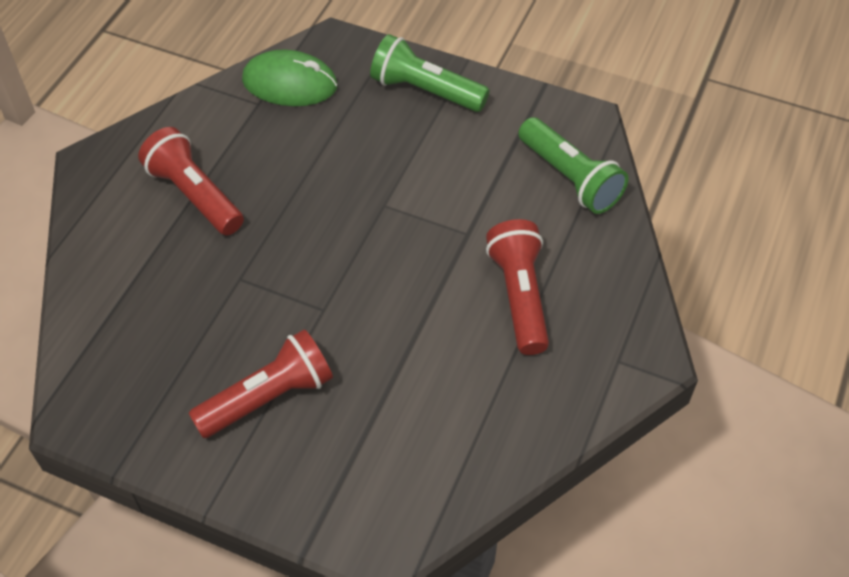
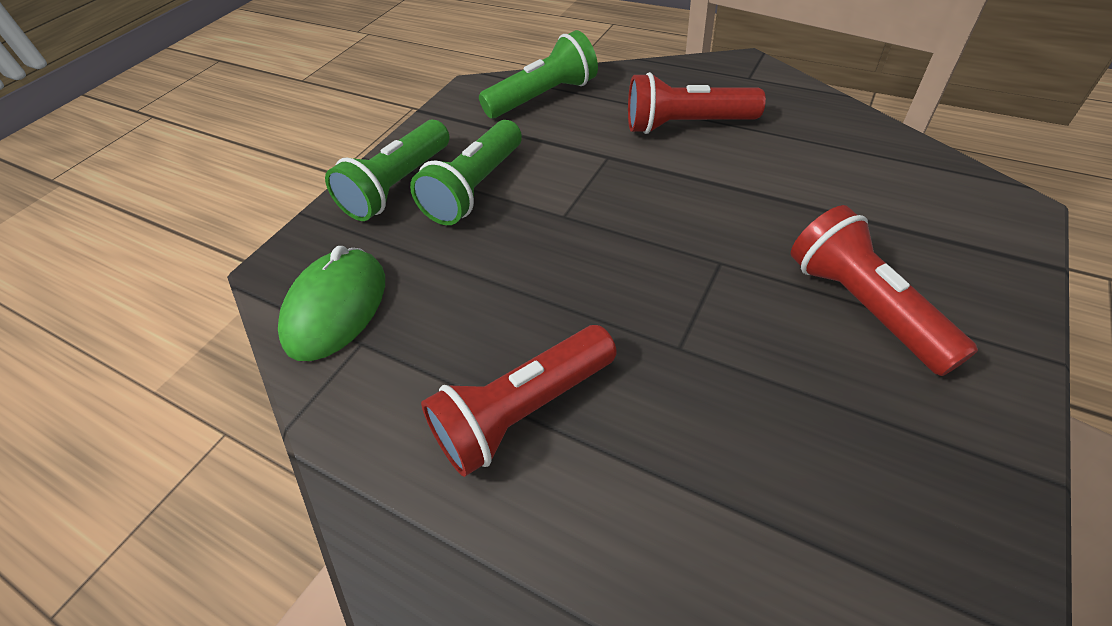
camera: 80 degrees left, 5 degrees down
(421, 142) = (476, 188): none -> green flashlight

